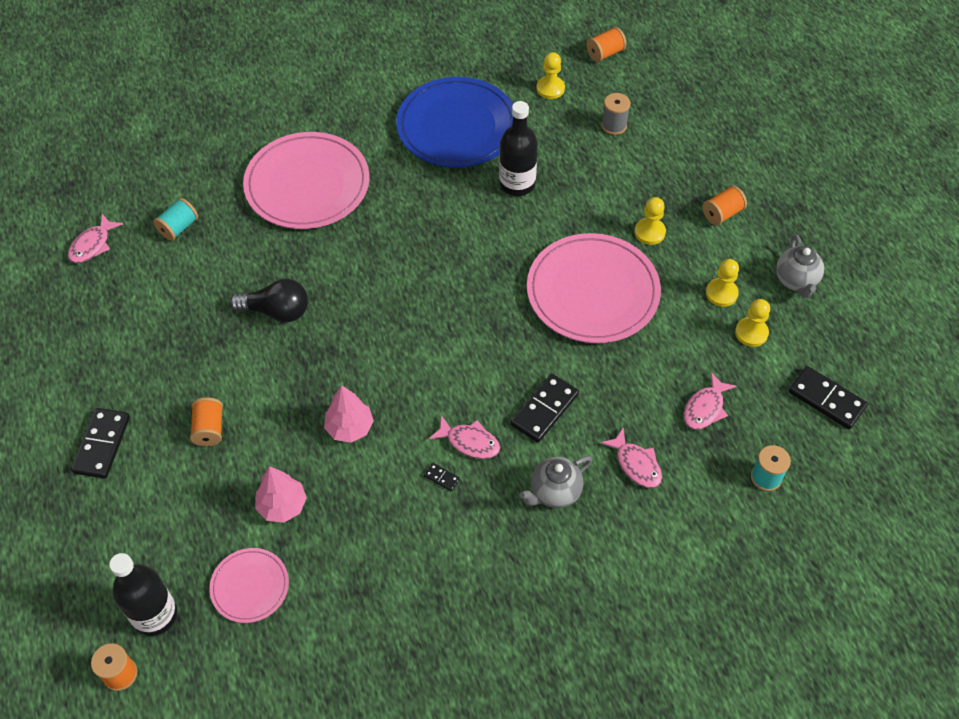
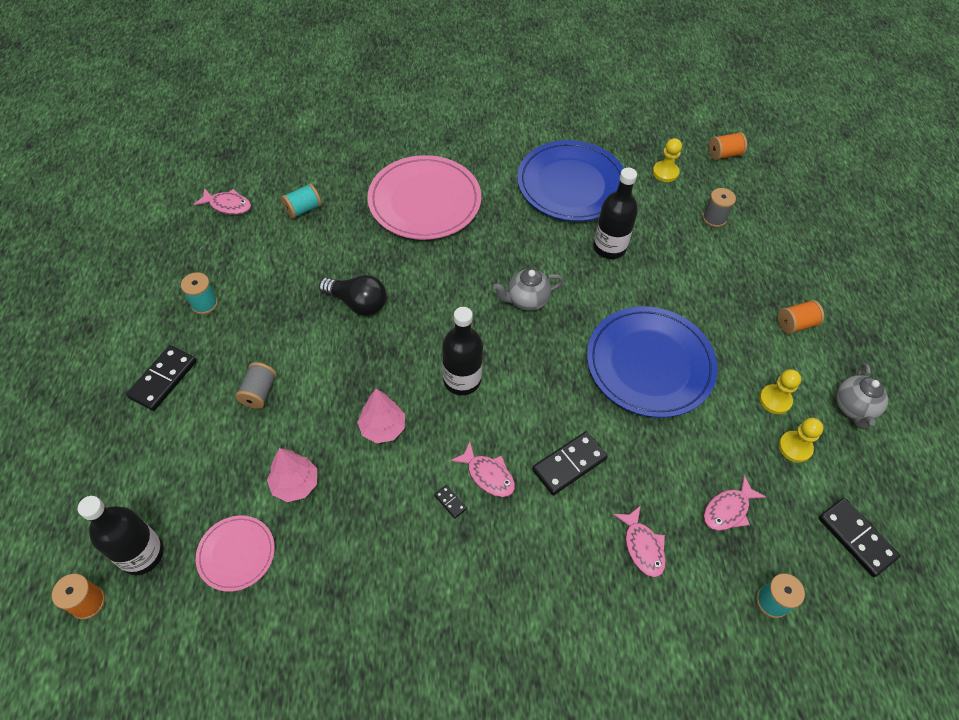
camera: 15 degrees right, 0 degrees up
(92, 245) = (228, 205): pink fish -> pink fish turned 120 degrees counterclockwise
(112, 356) = (204, 304): none -> turquoise spool
(209, 429) = (259, 392): orange spool -> grey spool
(412, 359) = (462, 380): none -> black bottle
(554, 492) = (553, 550): grey teapot -> grey teapot (526, 300)
(592, 291) = (650, 364): pink plate -> blue plate
(649, 232) = (720, 323): yellow pawn -> none

